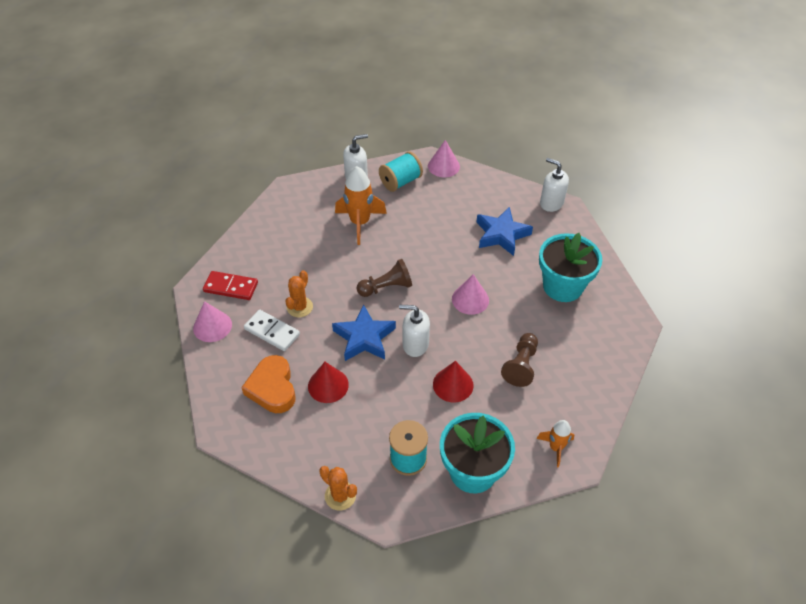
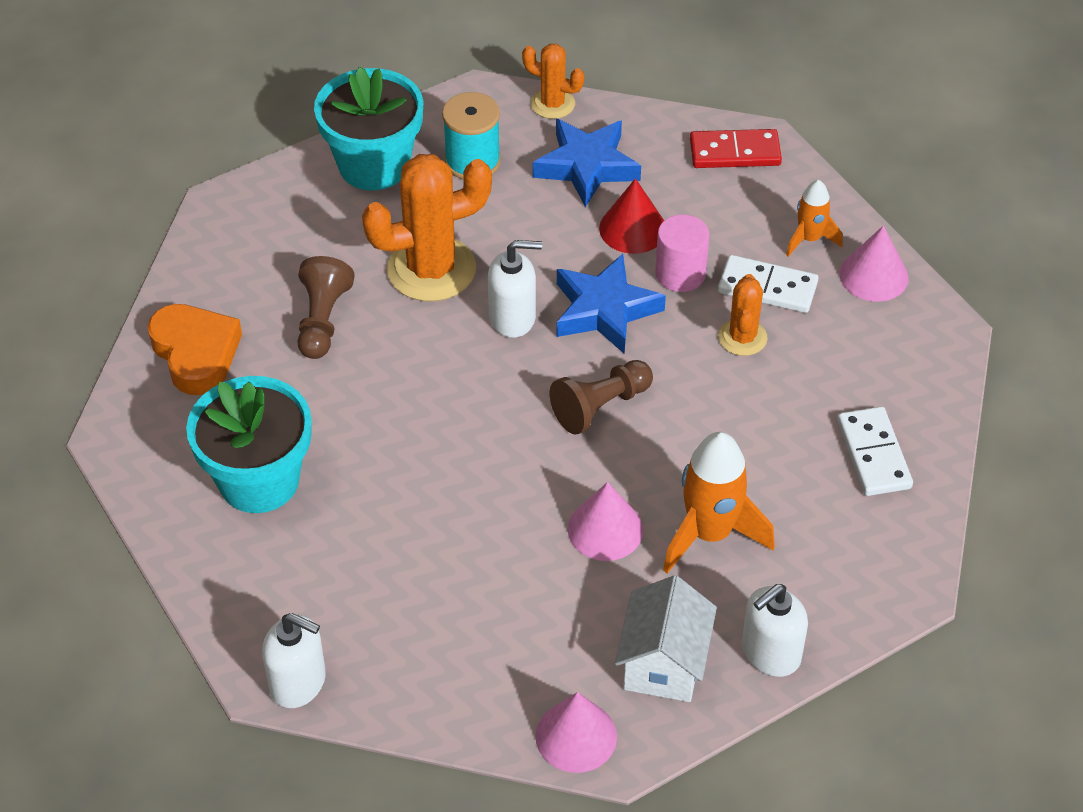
camera: 165 degrees right, 0 degrees up
(231, 287) = (887, 346): red domino -> red domino (735, 152)
(269, 240) = (874, 454): none -> white domino
(272, 388) = (718, 207): orange heart -> orange heart (196, 353)
(314, 350) = (680, 274): none -> pink cylinder
(400, 182) = (663, 664): turquoise spool -> white house
(453, 384) = (431, 269): red cone -> orange cactus
(470, 299) = (435, 416): pink cone -> pink cone (605, 529)
(501, 235) = (399, 572): blue star -> blue star (587, 166)
(555, 448) = (254, 216): orange rocket -> orange rocket (809, 239)

